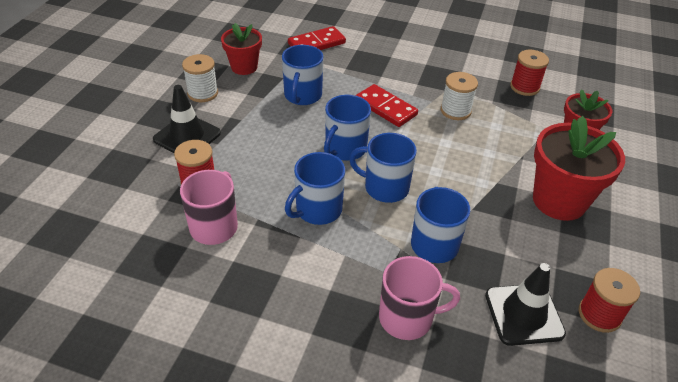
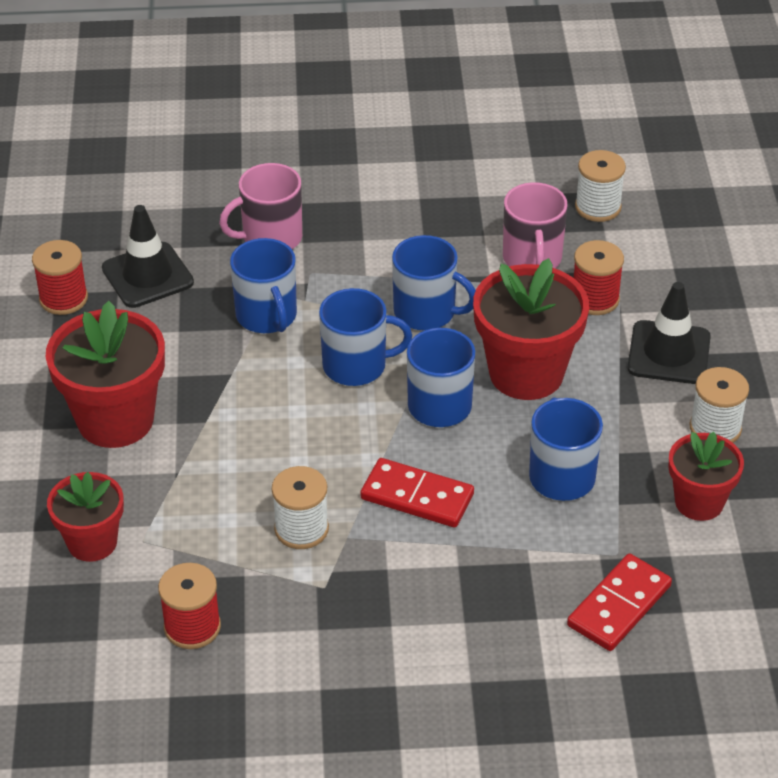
camera: 160 degrees right, 0 degrees up
(128, 255) = (598, 207): none -> white spool
(281, 150) = (526, 373): none -> red flower pot
(318, 210) = (426, 312): blue mug -> blue mug turned 90 degrees clockwise

